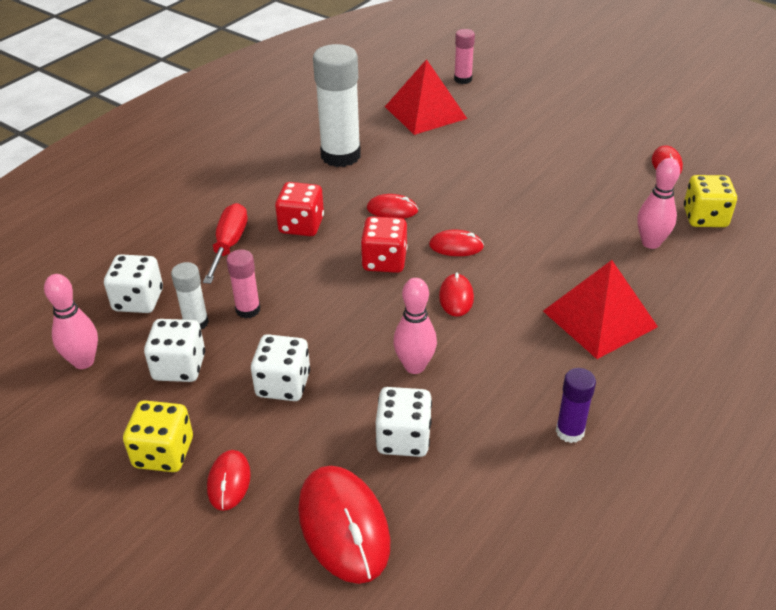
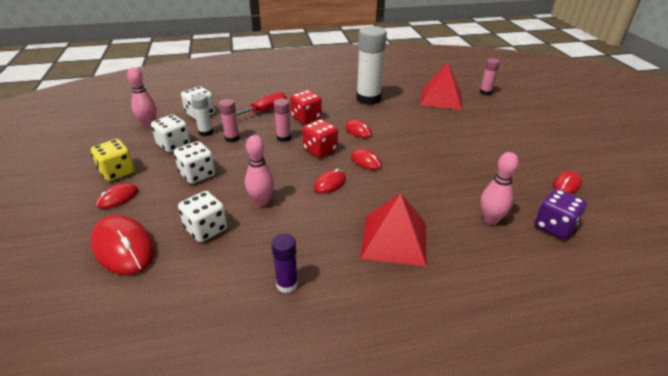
camera: 40 degrees right, 5 degrees down
(316, 270) = (283, 138): none -> pink glue stick
(343, 526) = (123, 247): red mouse -> red mouse turned 60 degrees counterclockwise
(704, 217) = (554, 226): yellow dice -> purple dice

